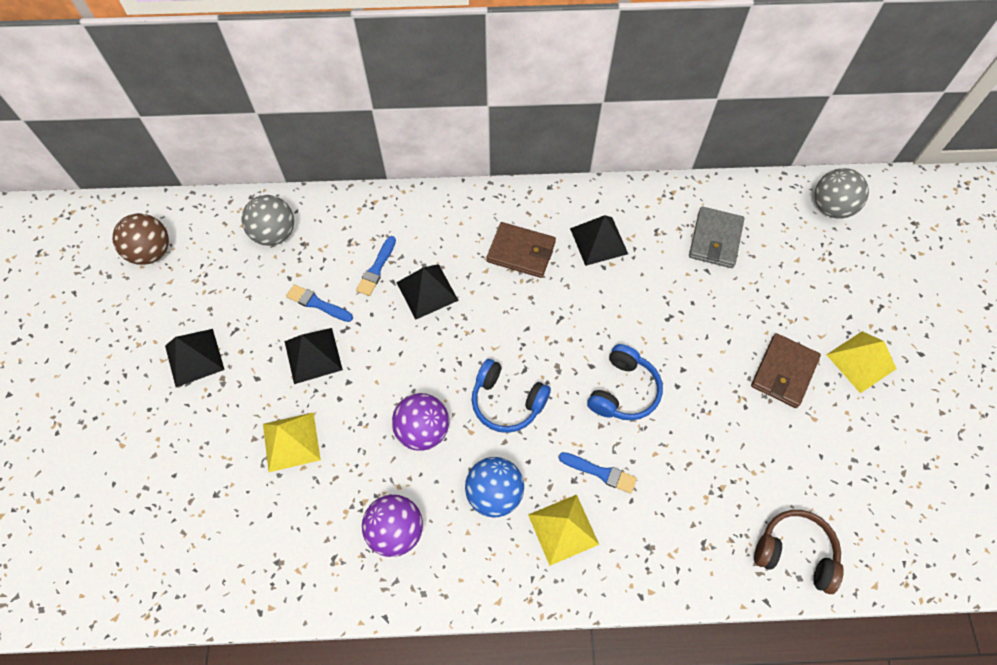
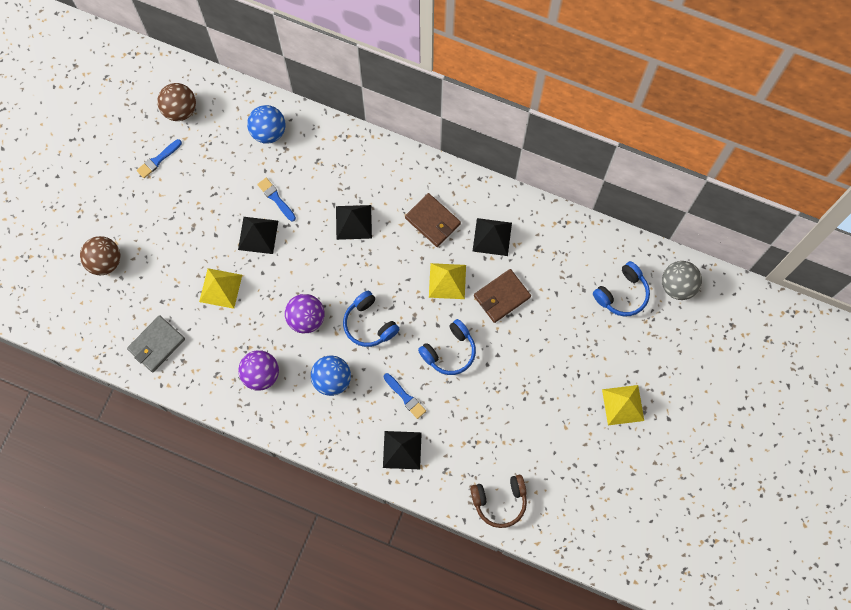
camera: 25 degrees right, 10 degrees up
(114, 476) = (105, 261): none -> brown ball
(194, 357) = (181, 202): black pyramid -> black pyramid (402, 450)
(274, 234) = (268, 131): grey ball -> blue ball
(376, 269) = (327, 190): blue brush -> blue brush (158, 160)
(563, 529) = (363, 420): yellow pyramid -> yellow pyramid (447, 281)
(715, 239) = (576, 272): grey wallet -> grey wallet (156, 344)
(779, 240) = (622, 294): none -> blue headphones
(784, 372) = (565, 388): brown wallet -> brown wallet (502, 296)
(795, 552) = (499, 501): brown headphones -> brown headphones turned 120 degrees clockwise

